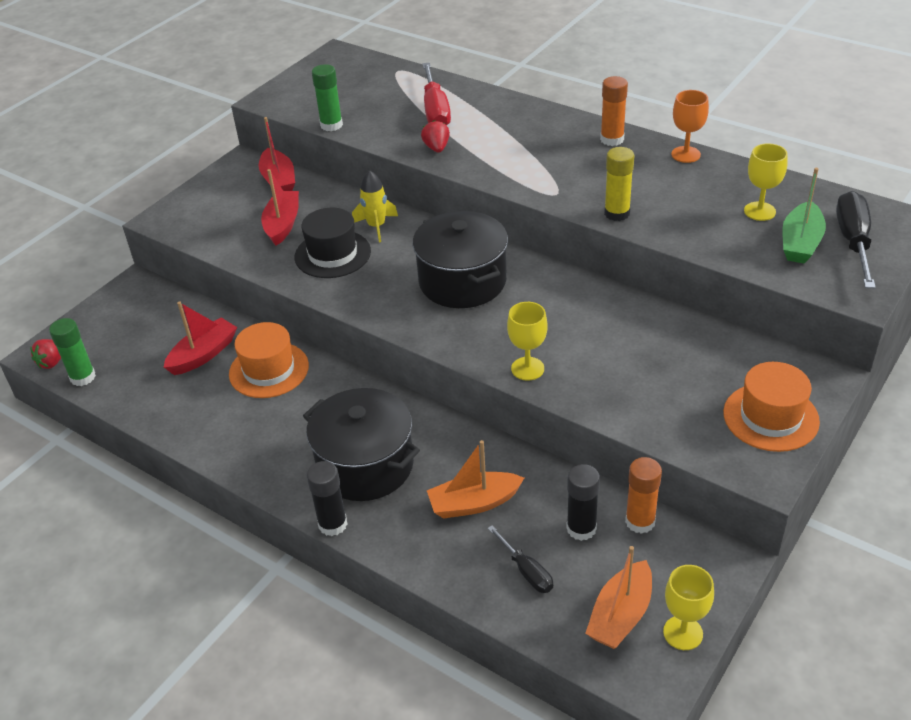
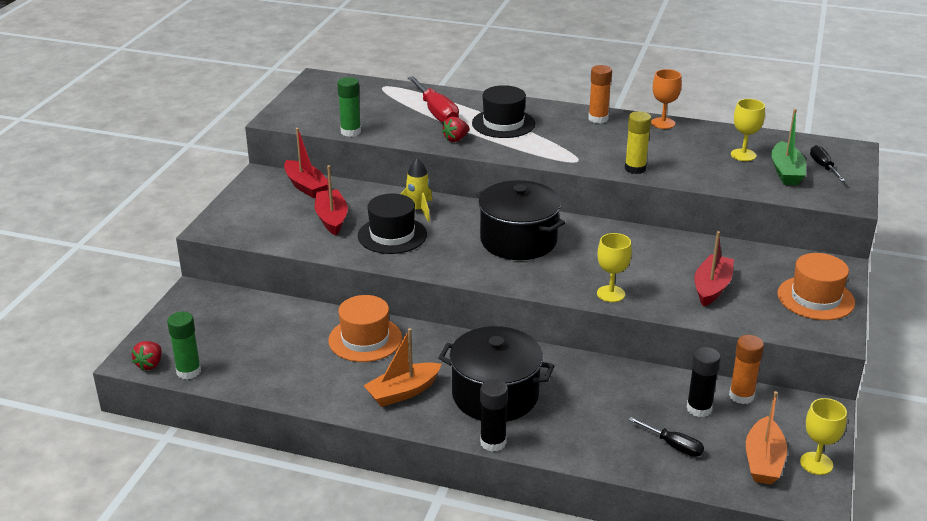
camera: 20 degrees left, 10 degrees down
(203, 354) = (296, 337): red boat -> red boat (712, 287)
(436, 148) = (456, 139): red strawberry -> red strawberry turned 105 degrees counterclockwise
(474, 503) = (603, 406): orange boat -> orange boat (403, 392)
(500, 133) = (503, 123): none -> black hat
(853, 241) = (823, 166): black screwdriver -> black screwdriver, size x0.58

